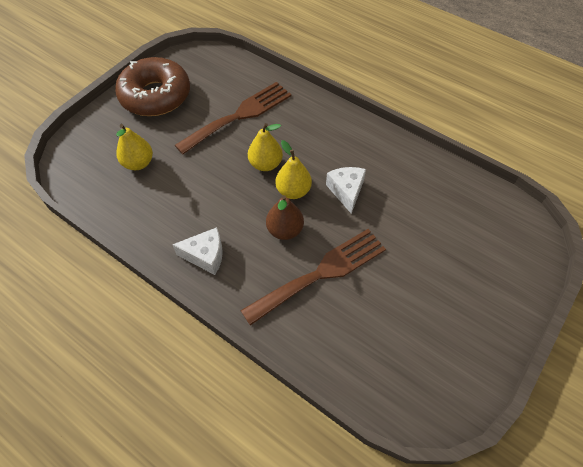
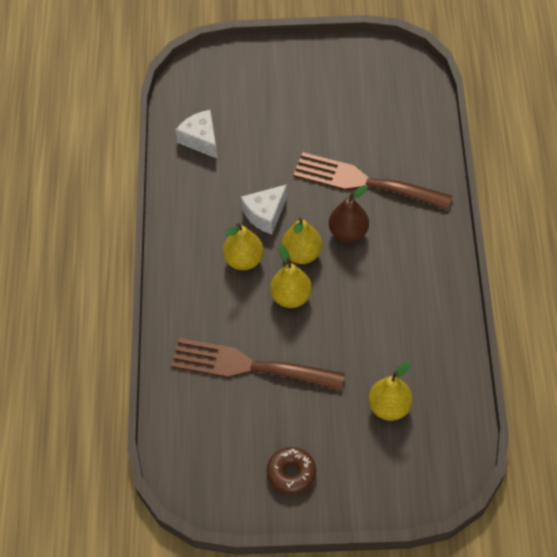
camera: 125 degrees left, 0 degrees up
(155, 96) = (291, 473): brown donut -> brown donut, size x0.48
(205, 255) = (426, 271): white cheese -> white cheese (201, 140)
(318, 157) = (244, 260): none -> yellow pear

